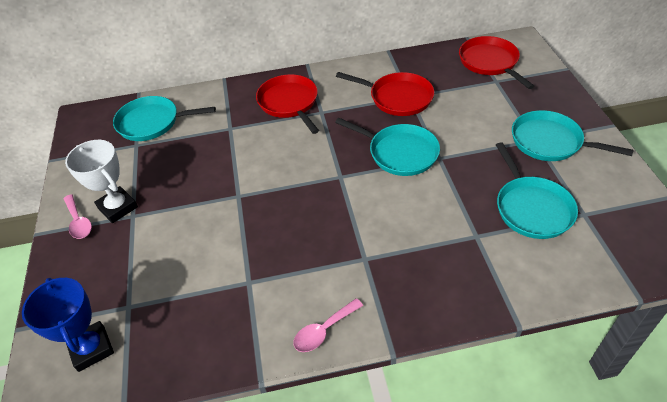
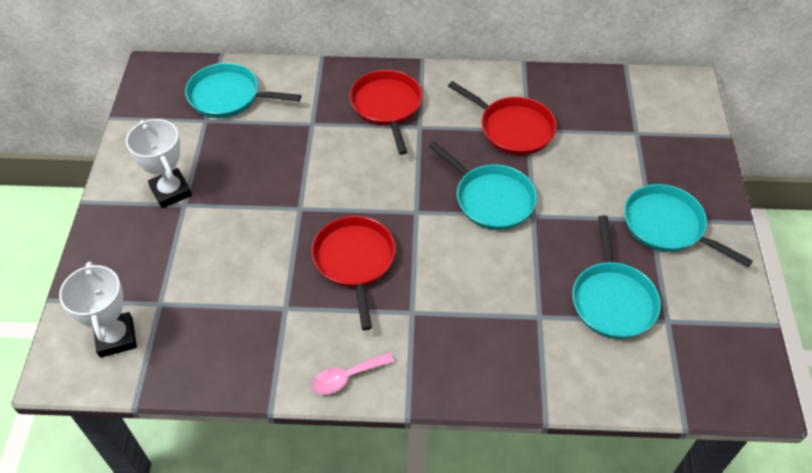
camera: 10 degrees right, 5 degrees up
(79, 222) = (128, 198): pink spoon -> none
(91, 348) = (116, 337): blue trophy -> white trophy
(490, 62) = (639, 106): red pan -> red pan (354, 261)

